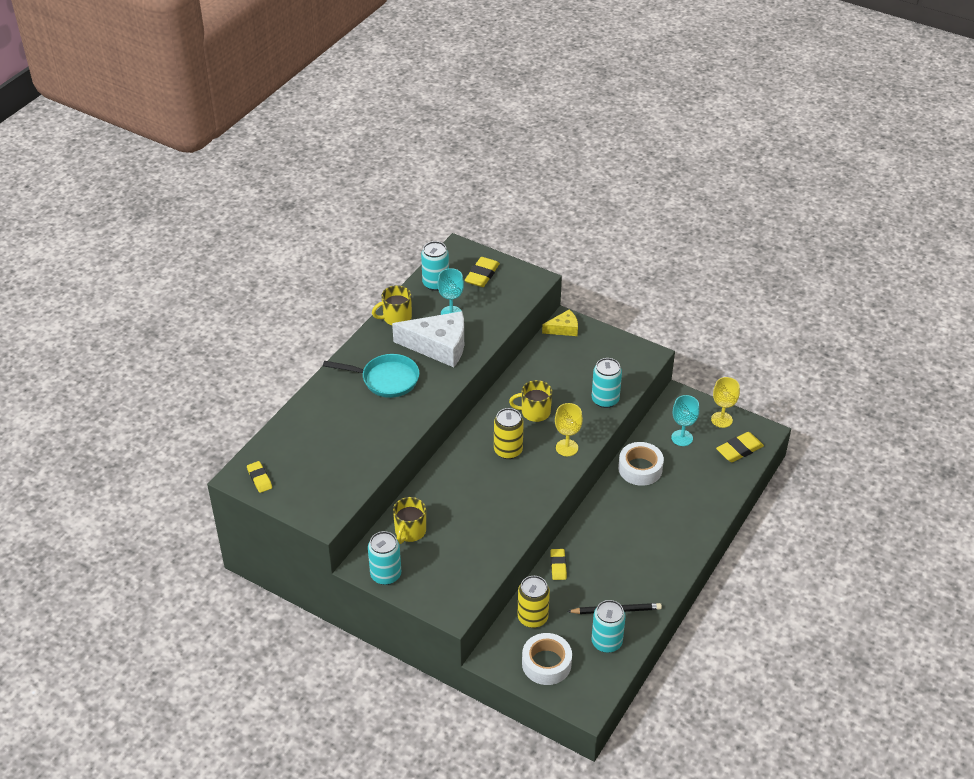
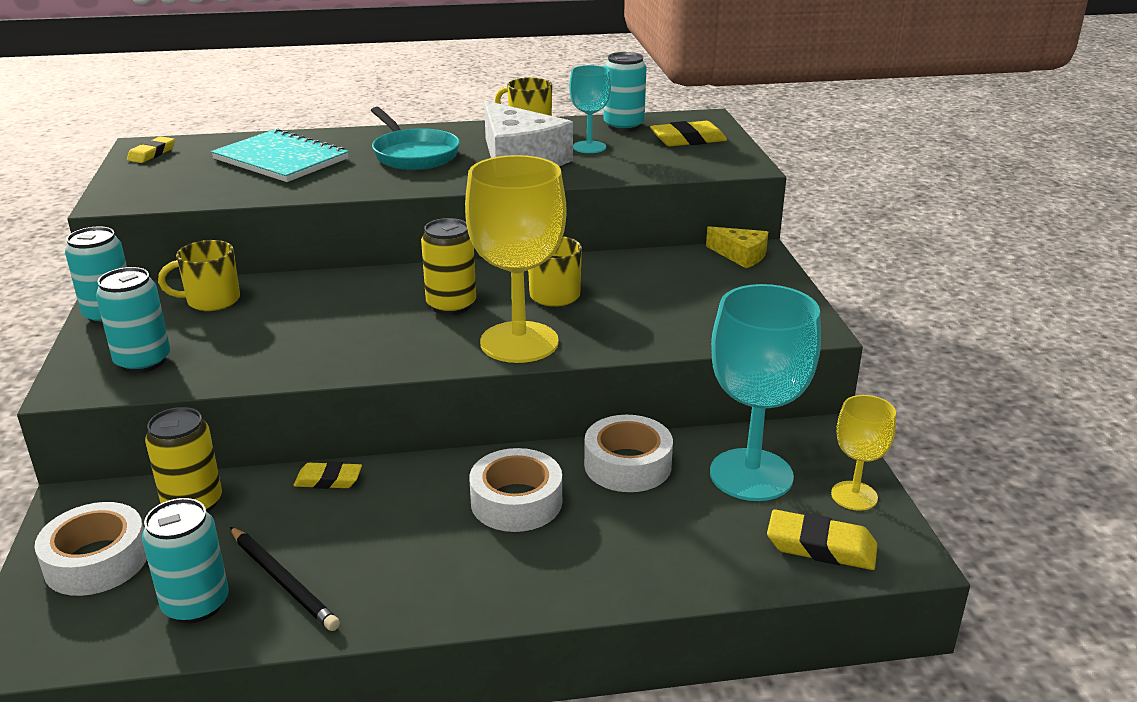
camera: 50 degrees right, 15 degrees down
(332, 431) = (281, 159): none -> turquoise notebook
(558, 566) = (328, 480): yellow eraser -> yellow eraser turned 45 degrees clockwise
(567, 448) = (519, 342): yellow goblet -> yellow goblet, size x1.88
(605, 400) = (662, 333): turquoise can -> turquoise can (143, 361)
(631, 516) = (516, 502): none -> white tape
(682, 438) = (751, 475): turquoise goblet -> turquoise goblet, size x1.88

